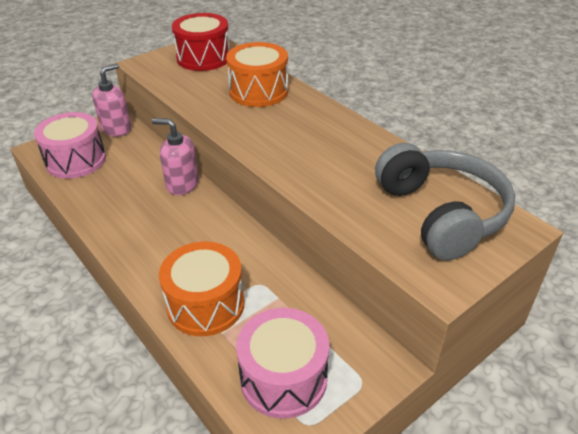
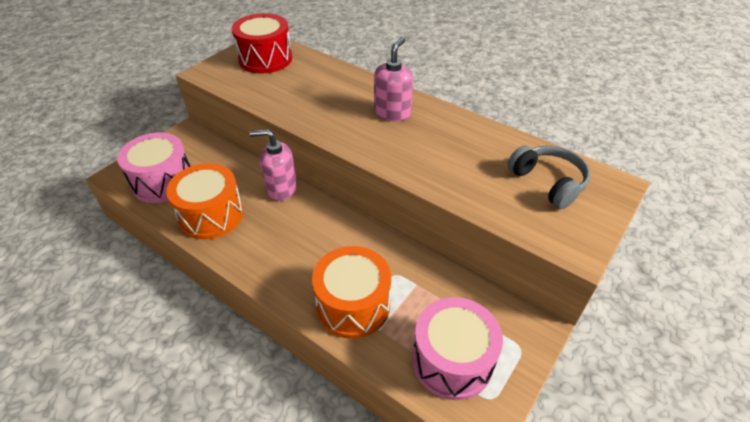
camera: 15 degrees left, 5 degrees up
(116, 129) = (191, 142): pink soap dispenser -> pink soap dispenser (392, 113)
(258, 91) = (334, 87): orange drum -> orange drum (211, 215)
(441, 213) = (548, 182): grey headphones -> grey headphones, size x0.62

